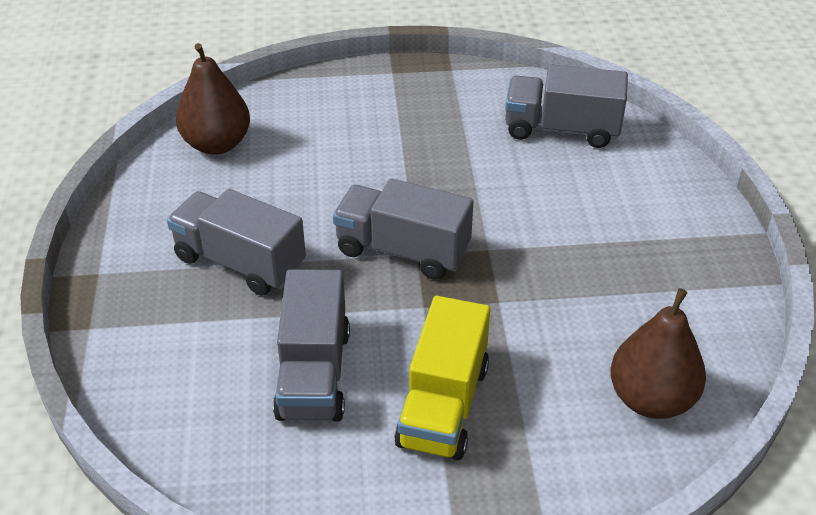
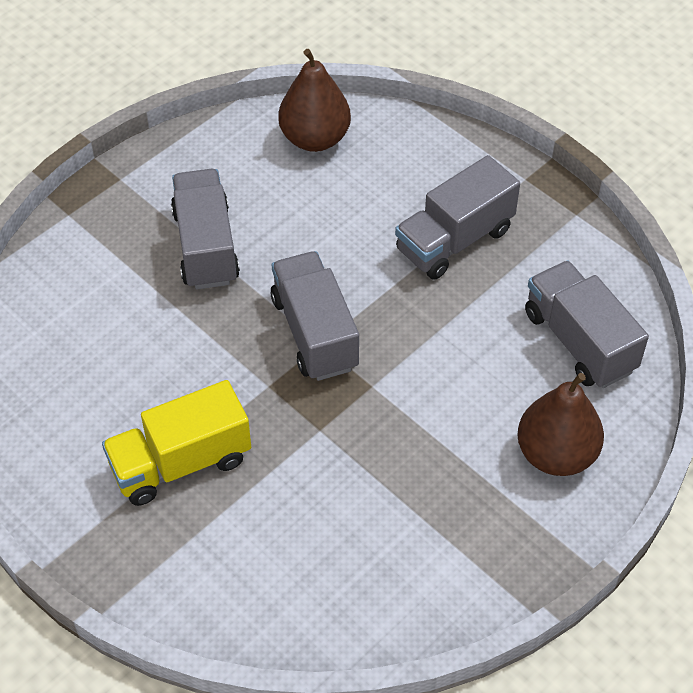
camera: 50 degrees right, 10 degrees up
(313, 373) = (141, 366): grey truck -> grey truck (454, 240)
(651, 399) = (307, 593): brown pear -> brown pear (556, 454)

